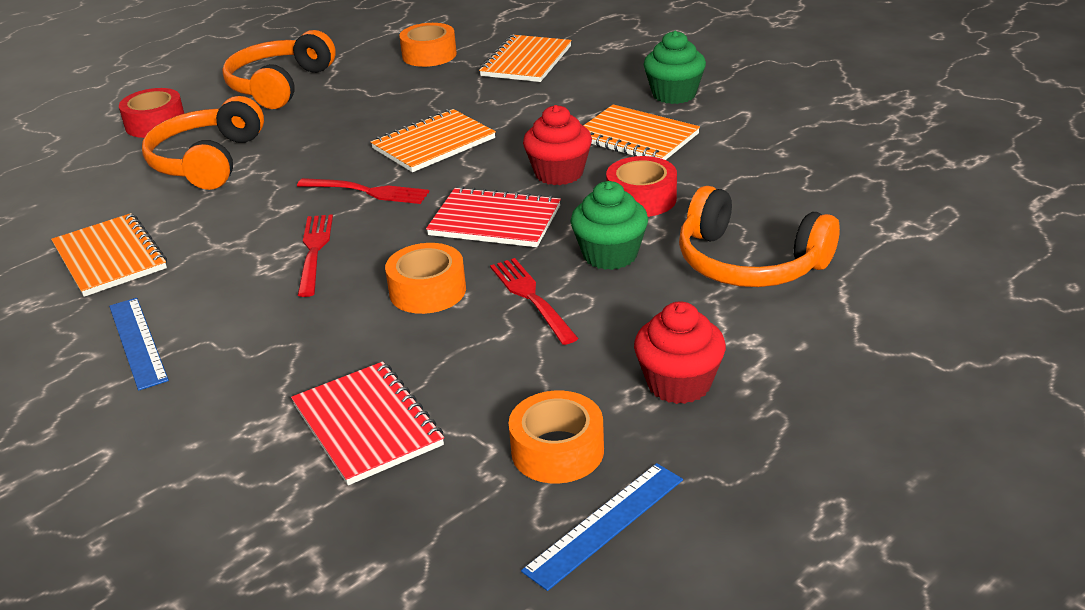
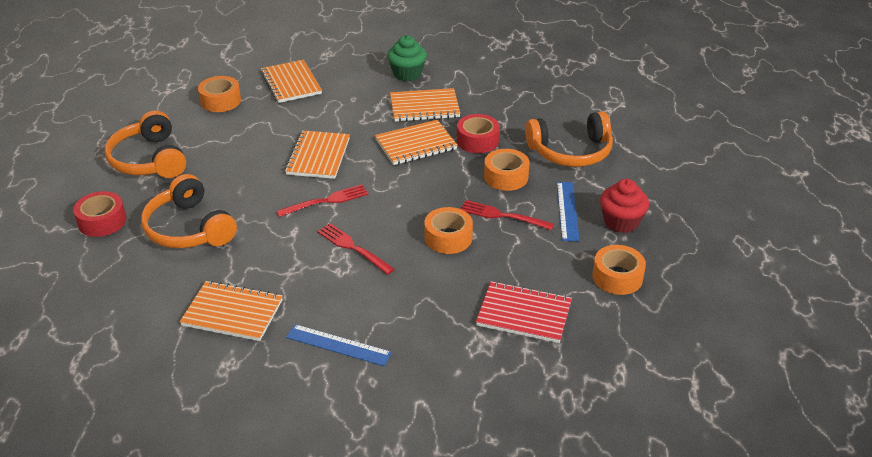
camera: 45 degrees left, 5 degrees up
(495, 221) = (423, 185): red notebook -> none
(559, 173) = (415, 144): red cupcake -> orange notebook
(605, 524) = (677, 294): blue ruler -> blue ruler (567, 211)
(610, 255) = (506, 177): green cupcake -> orange tape

